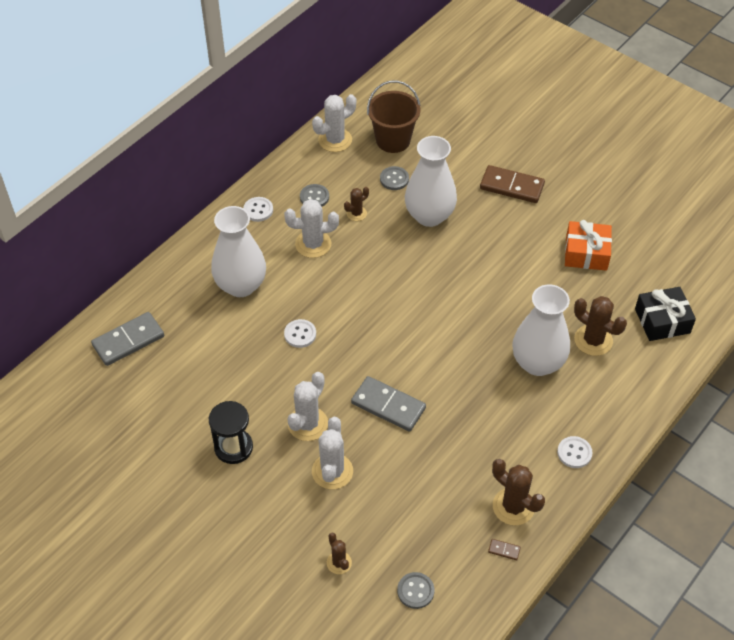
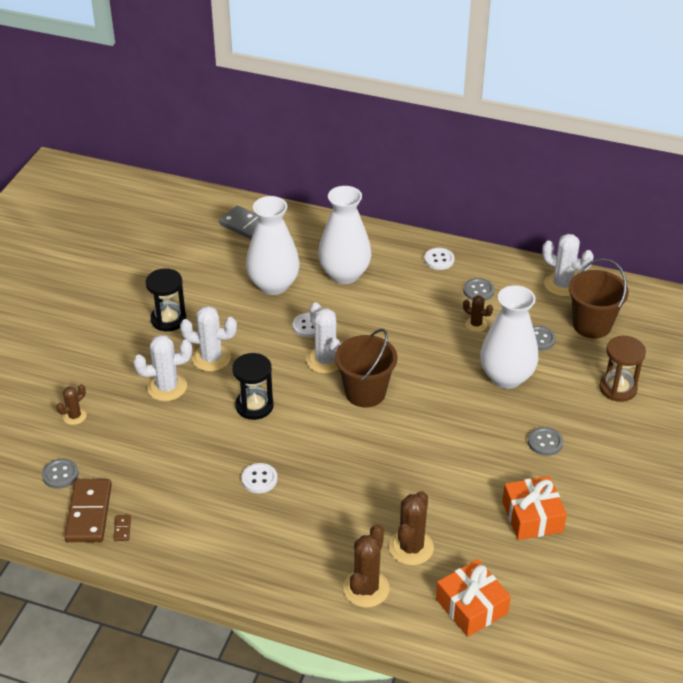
camera: 70 degrees right, 10 degrees down
(313, 244) = (419, 306): white cactus -> white cactus (325, 360)
(388, 405) = (254, 406): grey domino -> black hourglass
(406, 317) = (365, 392): none -> brown bucket
(471, 152) = (618, 388): none -> brown hourglass
(511, 186) = (590, 432): brown domino -> brown domino (89, 513)
(512, 217) = (545, 442): none -> grey button
(513, 506) = (174, 525): brown cactus -> brown cactus (366, 588)
(537, 363) = (357, 506): white vase -> white vase (273, 285)
(574, 453) = (256, 561): white button -> white button (259, 479)
(662, 321) = (471, 606): black gift -> orange gift

